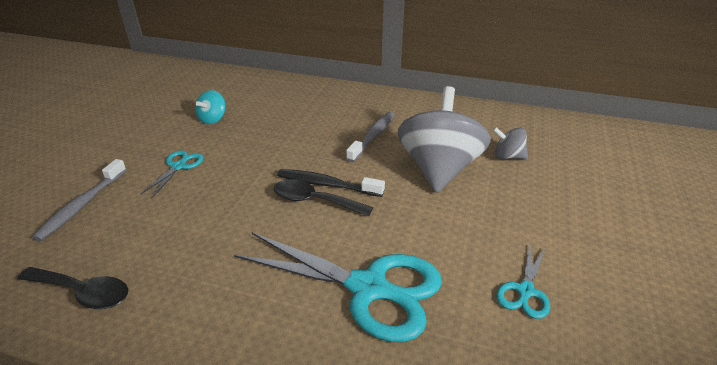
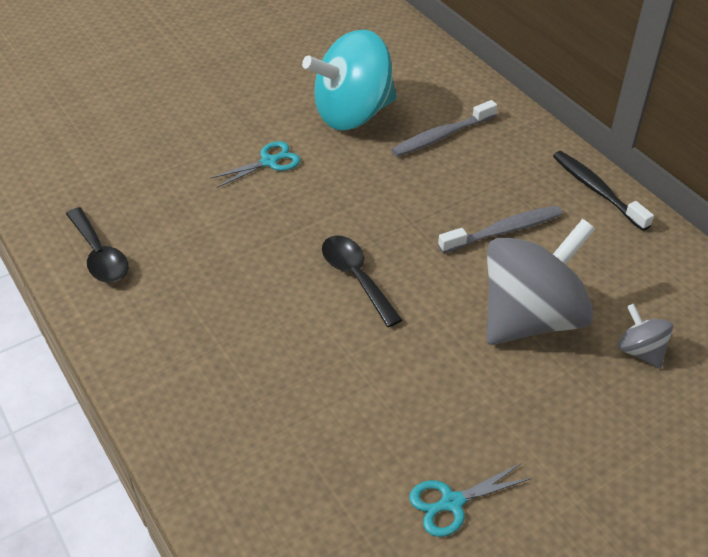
camera: 40 degrees right, 10 degrees up
(82, 205) = (158, 163): grey toothbrush -> grey toothbrush (441, 136)
(213, 119) = (353, 114): turquoise spinning top -> turquoise spinning top, size x2.24
(326, 184) = (387, 265): black toothbrush -> black toothbrush (596, 190)
(369, 289) = (311, 399): turquoise scissors -> none

